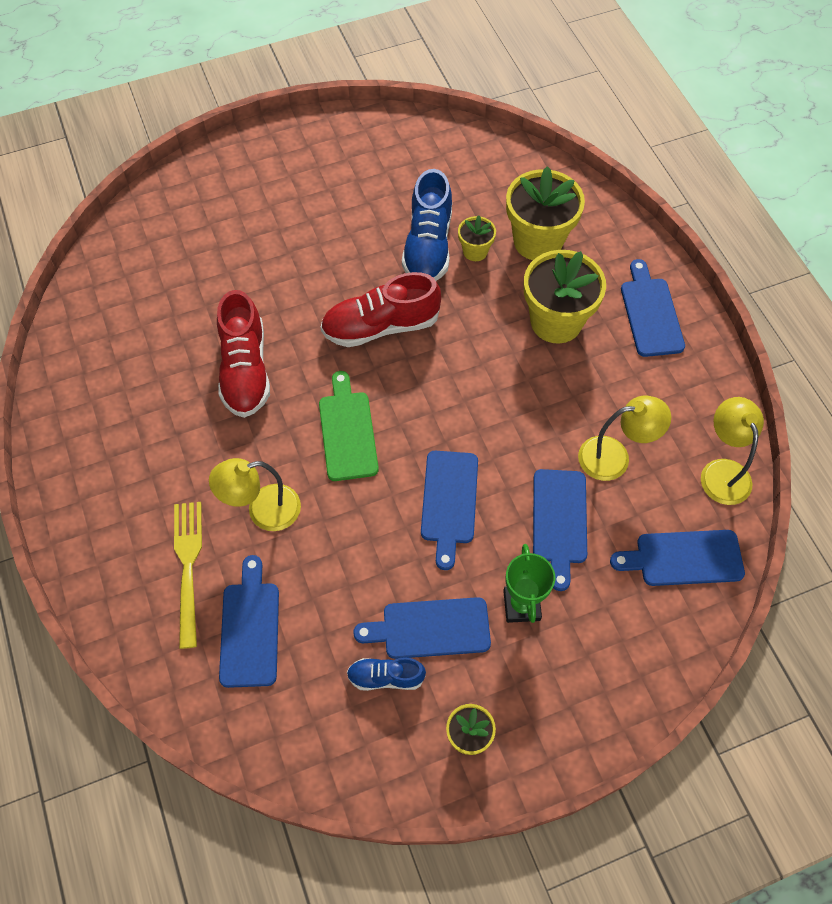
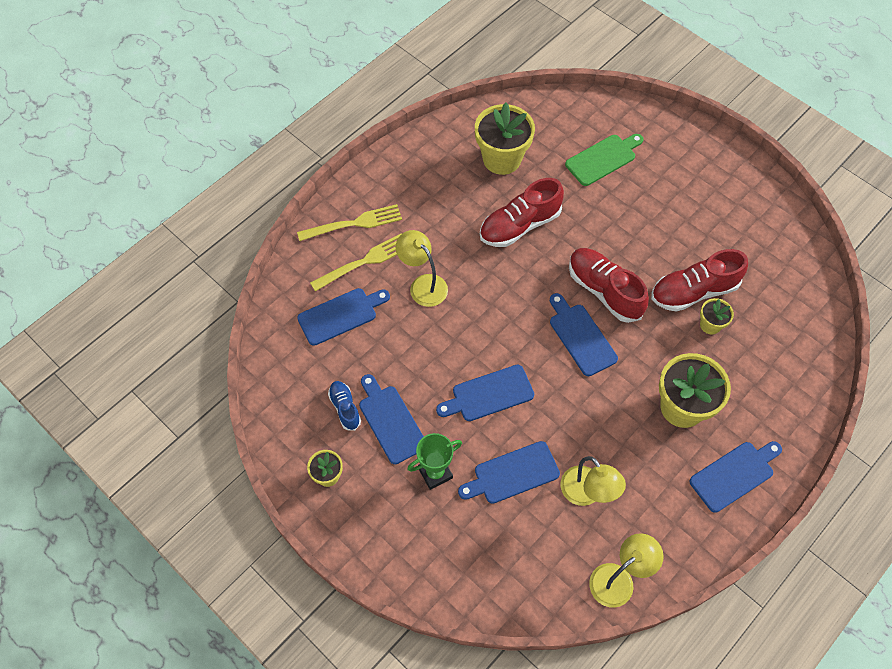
camera: 65 degrees right, 0 degrees up
(123, 556) = (354, 223): none -> yellow fork
(347, 431) = (508, 307): green cutting board -> green cutting board (603, 159)
(428, 246) = (693, 291): blue shoe -> red shoe
(538, 241) = (749, 365): yellow flower pot -> yellow flower pot (502, 159)
(683, 558) = (528, 574): blue cutting board -> blue cutting board (580, 337)

